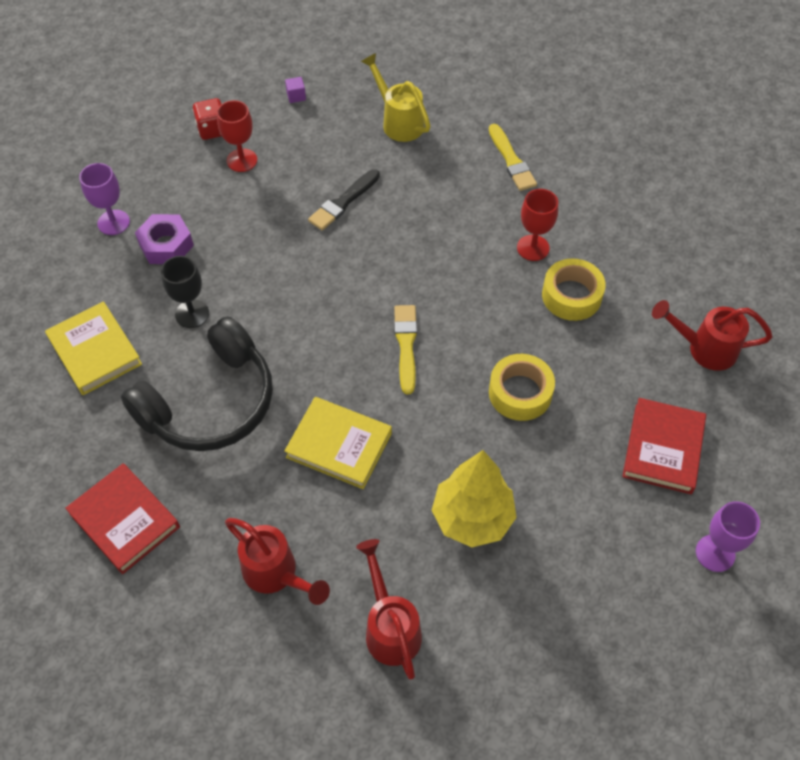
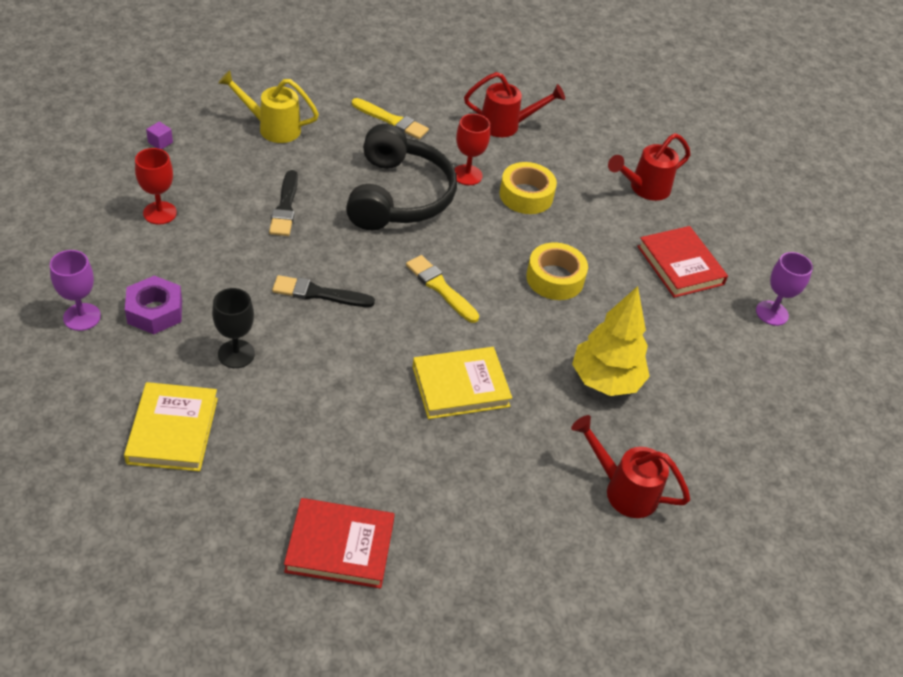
camera: 45 degrees left, 10 degrees down
(95, 351) = (173, 430): yellow book -> yellow book turned 75 degrees clockwise
(210, 402) = (323, 413): black headphones -> black headphones (398, 196)
(213, 130) = (106, 200): red dice -> none
(276, 574) = (506, 507): red watering can -> red watering can (507, 125)
(300, 295) = (318, 293): none -> black brush

